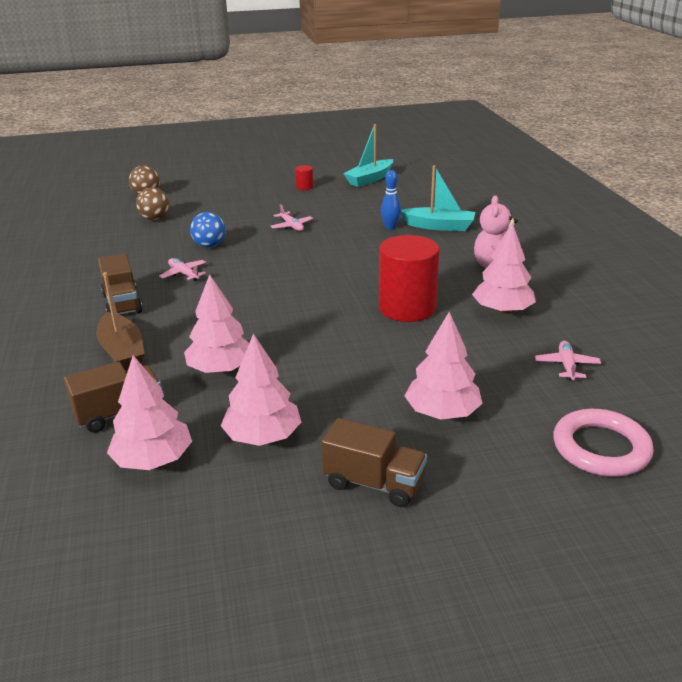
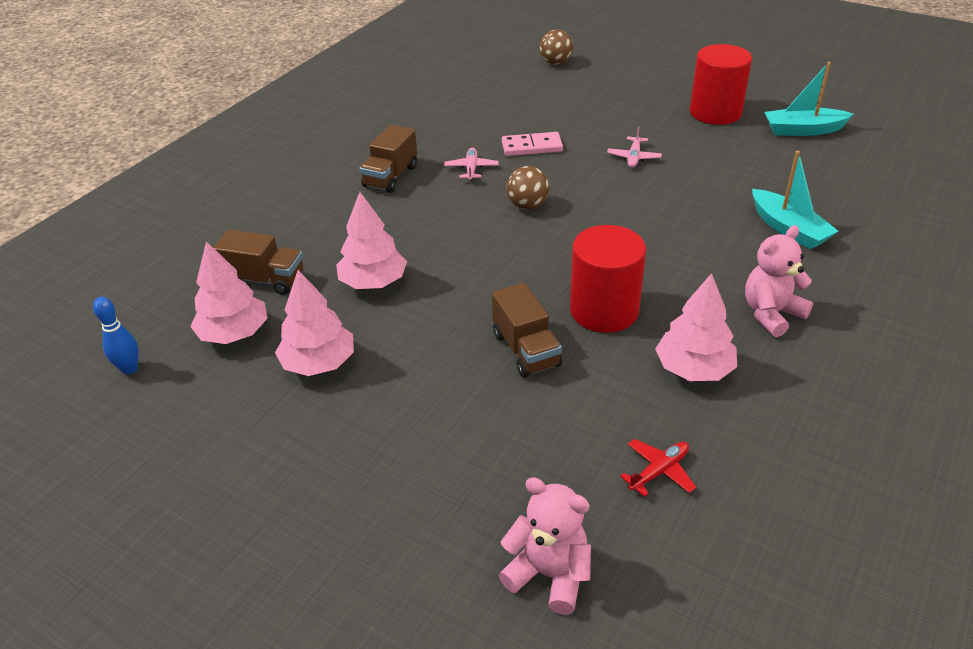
camera: 45 degrees right, 10 degrees up
(122, 351) = (334, 224): brown boat -> none
(155, 219) = (527, 94): brown ball -> brown ball (527, 205)
(209, 245) = (532, 147): blue ball -> pink domino
(304, 187) = (715, 112): red cylinder -> red cylinder, size x2.40
(374, 483) = (331, 459): brown truck -> brown truck (526, 350)
(390, 227) = (731, 205): blue bowling pin -> blue bowling pin (129, 369)
(442, 413) = (471, 437): pink tree -> none
(566, 365) = (659, 471): pink plane -> red plane
(601, 448) = (549, 574): pink ring -> pink teddy bear

